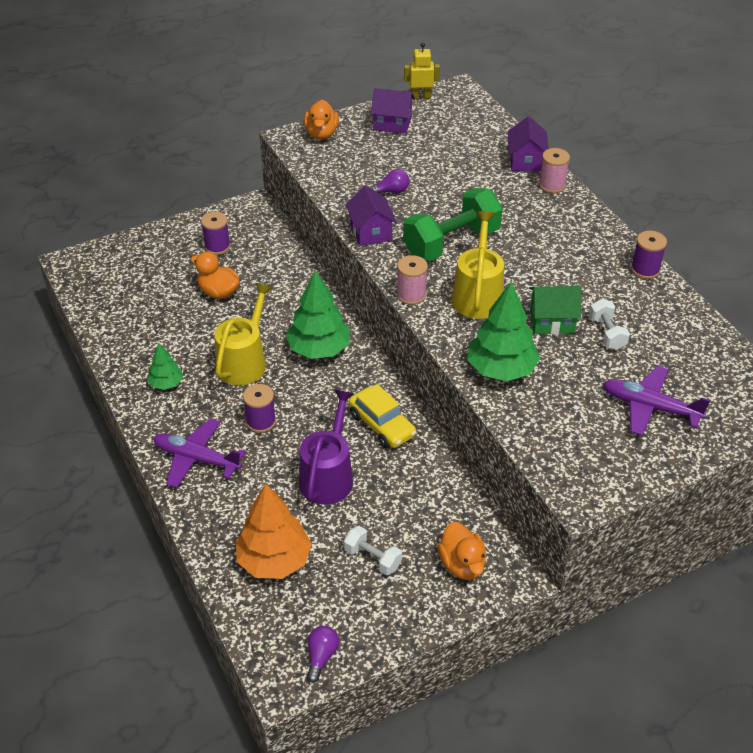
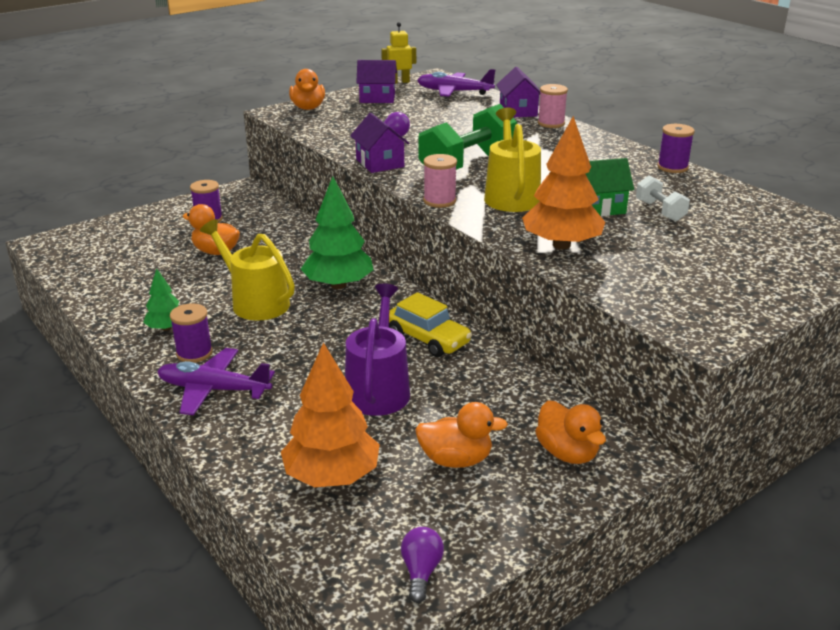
camera: 10 degrees left, 15 degrees down
(244, 362) = (255, 302): yellow watering can -> yellow watering can turned 60 degrees counterclockwise
(261, 421) = (286, 349): purple spool -> purple spool (194, 353)
(372, 558) = (456, 460): white dumbbell -> orange duck
(501, 369) = (561, 245): green tree -> orange tree
(650, 407) = (737, 259): purple plane -> purple plane (454, 92)

